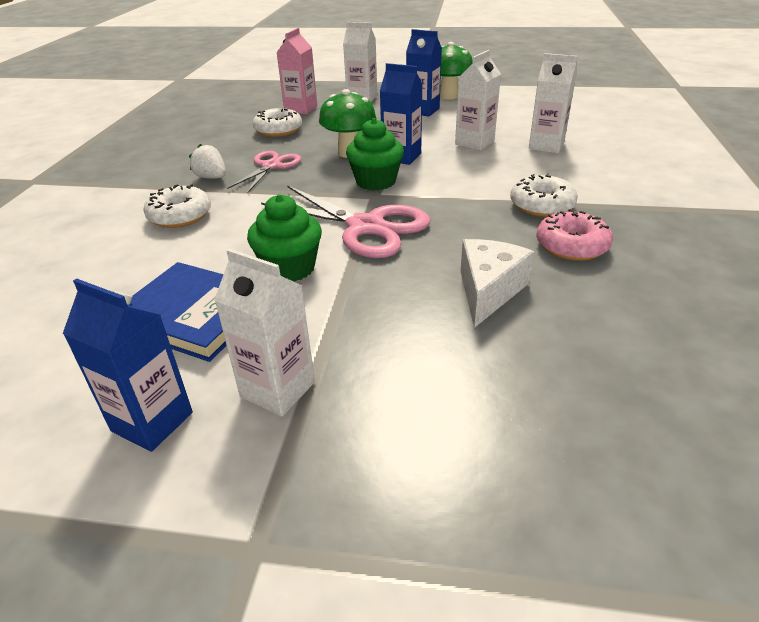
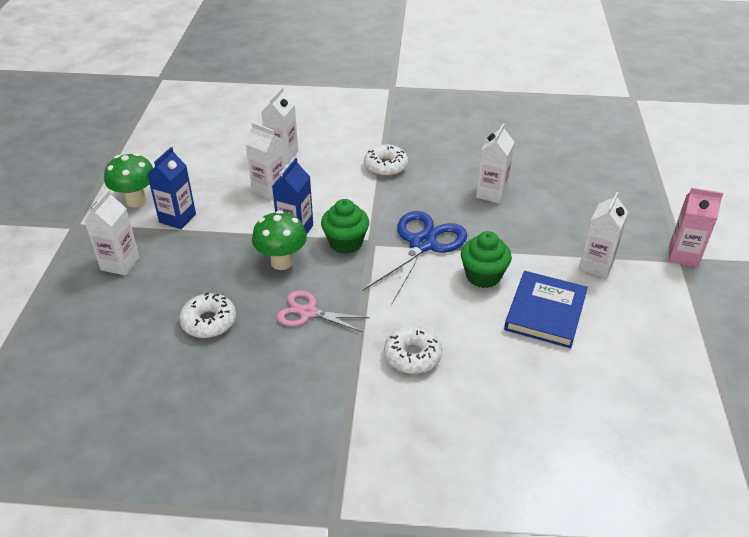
camera: 95 degrees left, 5 degrees up
(152, 421) = (635, 307): blue carton -> none
(211, 177) = (332, 352): white strawberry -> none
(301, 109) = (140, 312): pink carton -> pink carton (683, 255)
(365, 227) = (422, 244): pink scissors -> blue scissors
(488, 291) = (491, 193): white cheese -> white carton
(571, 246) = (437, 160): pink donut -> none

